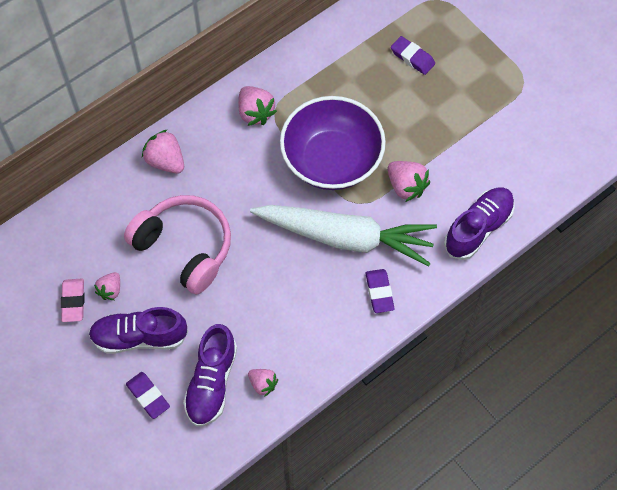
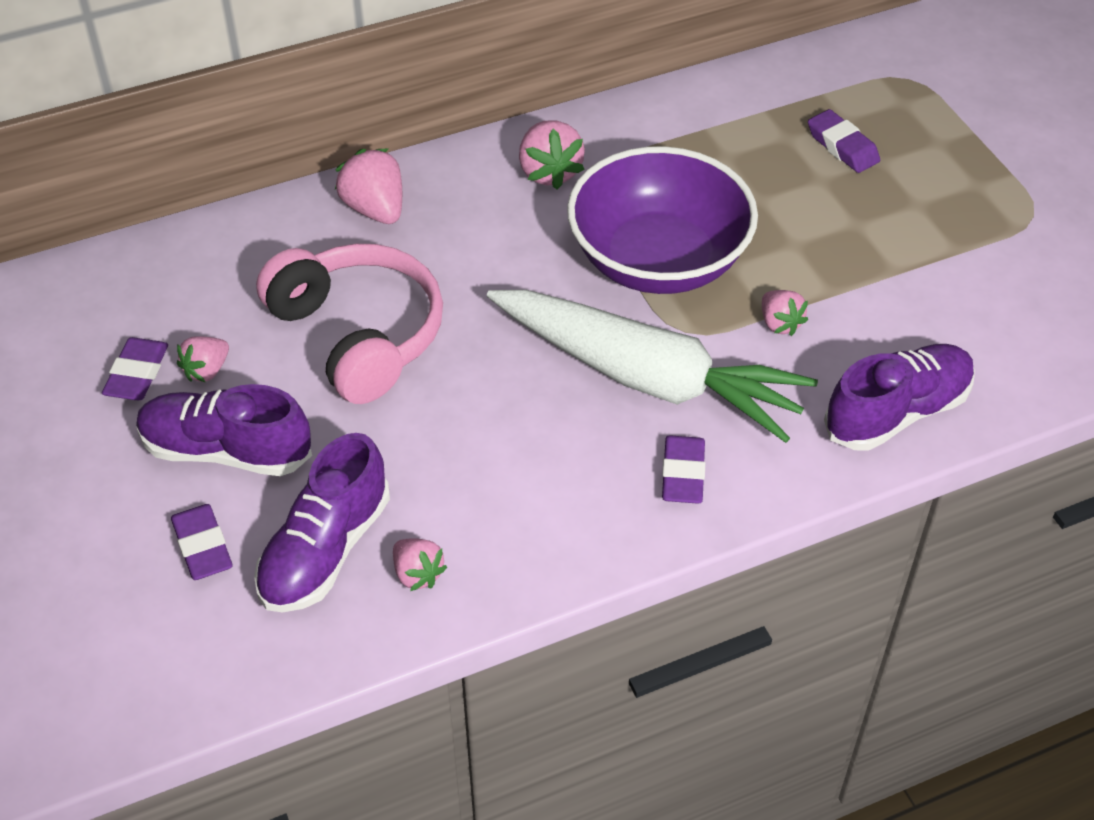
camera: 15 degrees right, 15 degrees down
(73, 301) = (137, 374): pink eraser -> purple eraser
(406, 186) = (779, 324): pink strawberry -> pink strawberry, size x0.63

